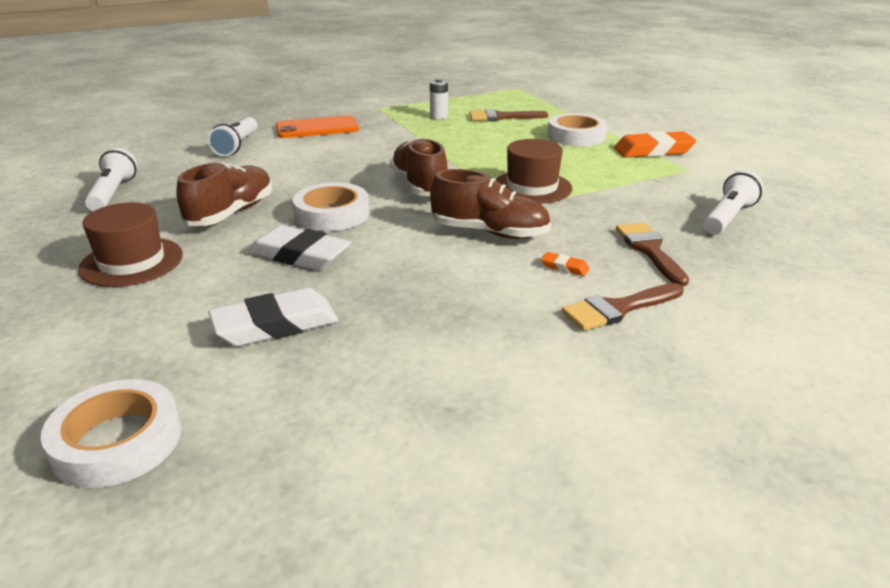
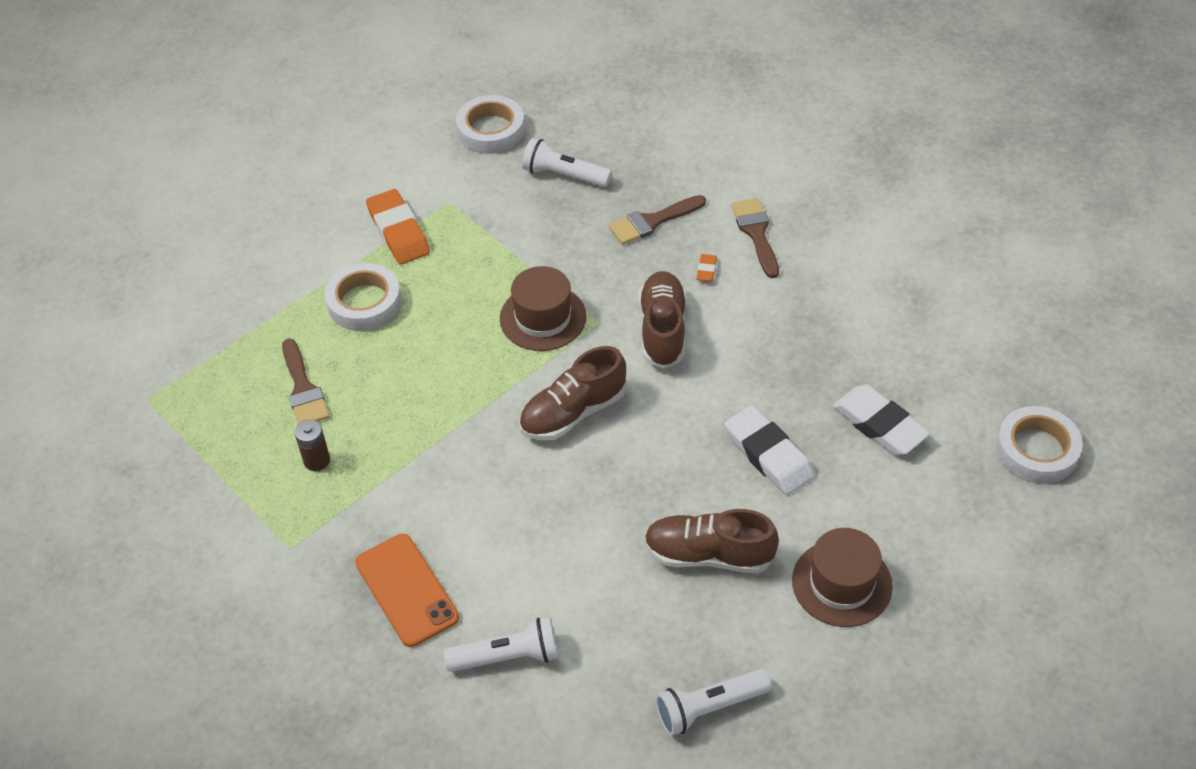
camera: 105 degrees left, 20 degrees up
(300, 255) = (768, 454): white eraser -> white eraser turned 45 degrees counterclockwise
(332, 214) = (674, 464): white tape -> white tape (491, 130)
(439, 116) = (317, 460): white battery -> brown battery
(618, 309) = (756, 233): brown brush -> brown brush turned 150 degrees counterclockwise

